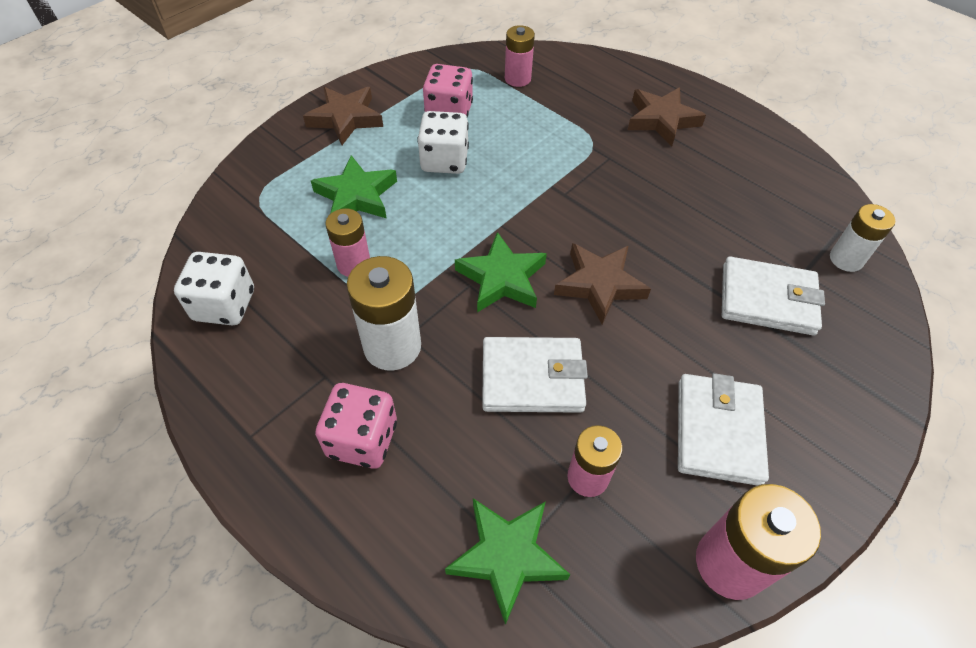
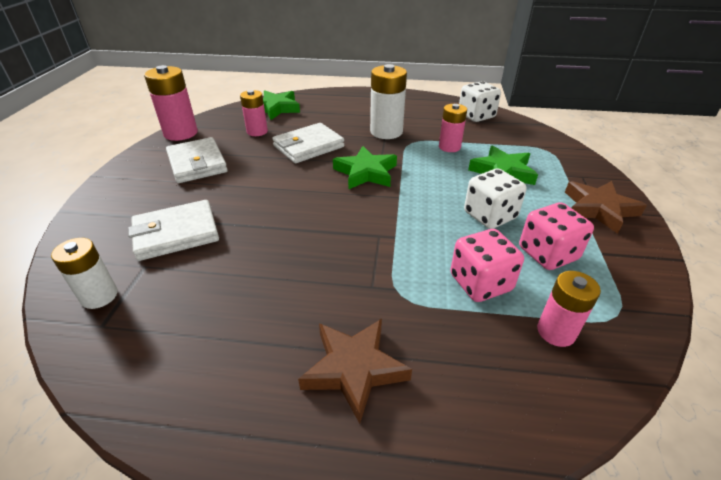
camera: 145 degrees right, 15 degrees down
(362, 439) = (361, 110): pink dice -> pink dice (480, 283)
(599, 285) = (304, 193): brown star -> none

